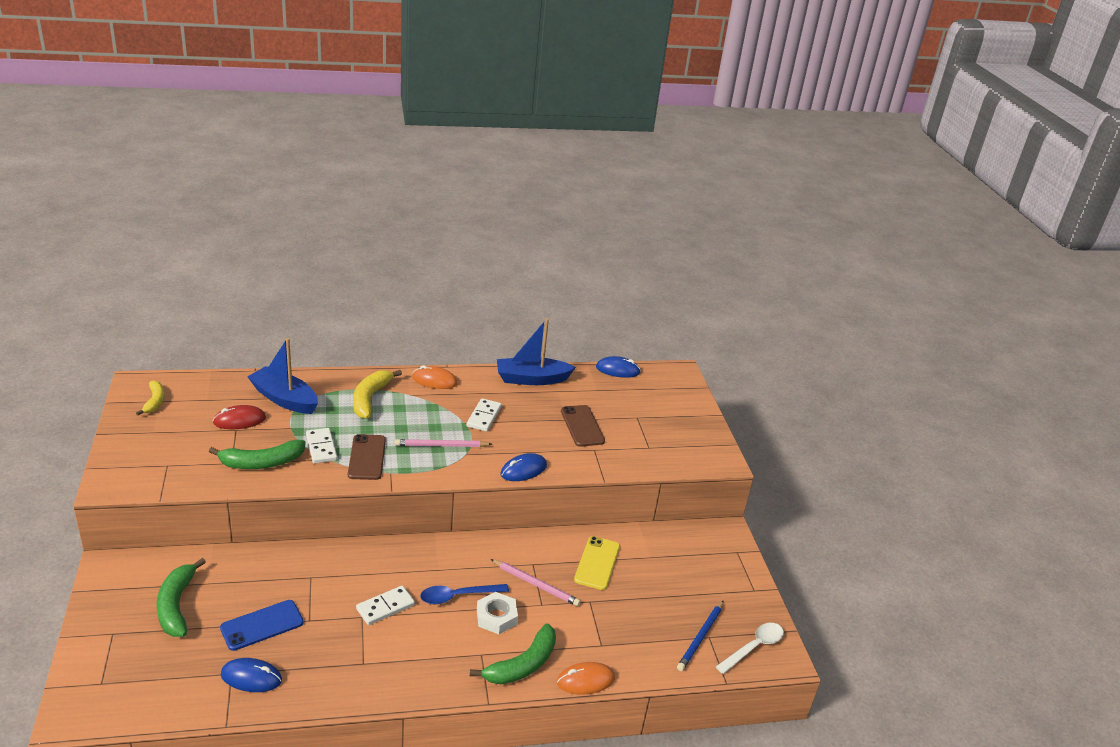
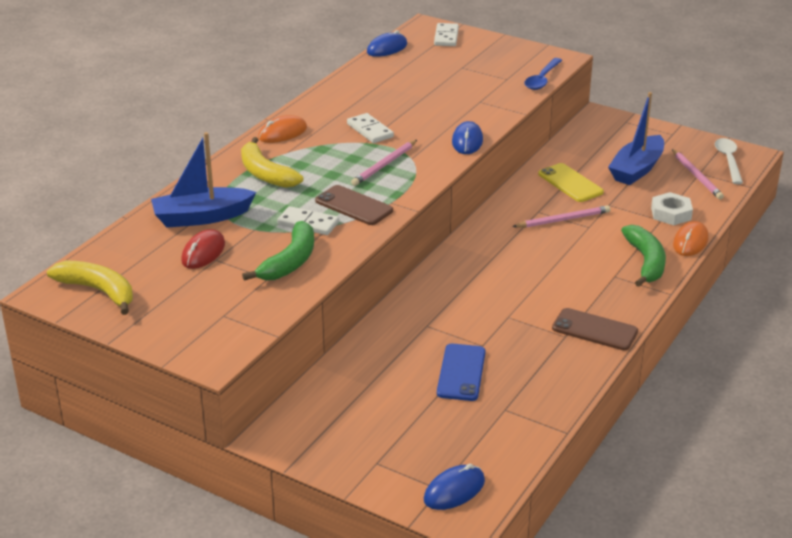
camera: 45 degrees left, 0 degrees up
(154, 401) = (99, 291): yellow banana -> yellow banana, size x1.59
(177, 605) = (380, 412): green banana -> none
(251, 677) = (522, 400): blue mouse -> blue mouse (454, 490)
(385, 607) = (510, 301): white domino -> white domino (446, 37)
(458, 596) = (536, 261): blue spoon -> blue spoon (542, 79)
(496, 617) = (580, 252): white nut -> white nut (671, 213)
(531, 379) = (346, 89): blue boat -> blue boat (637, 169)
(582, 426) = (442, 94): brown phone -> brown phone (594, 330)
(700, 637) = (696, 176): blue pencil -> pink pencil

